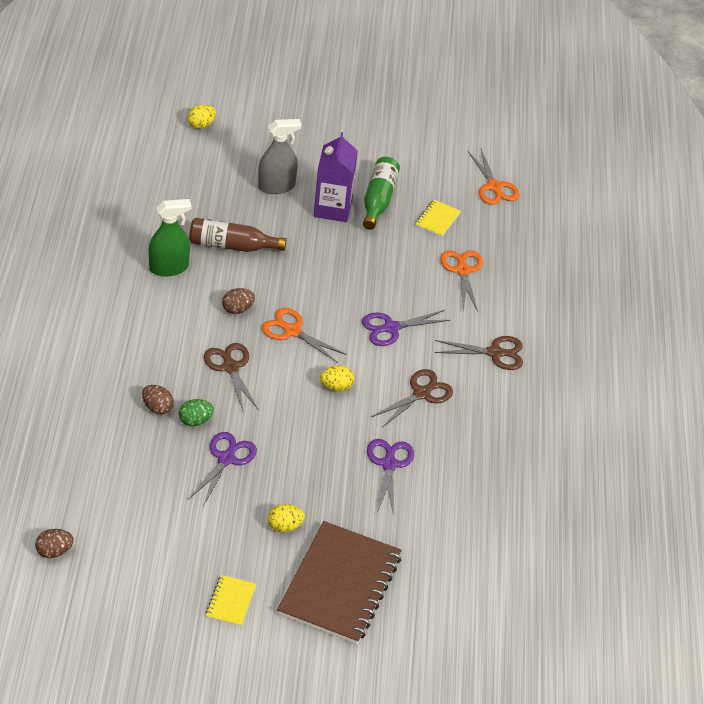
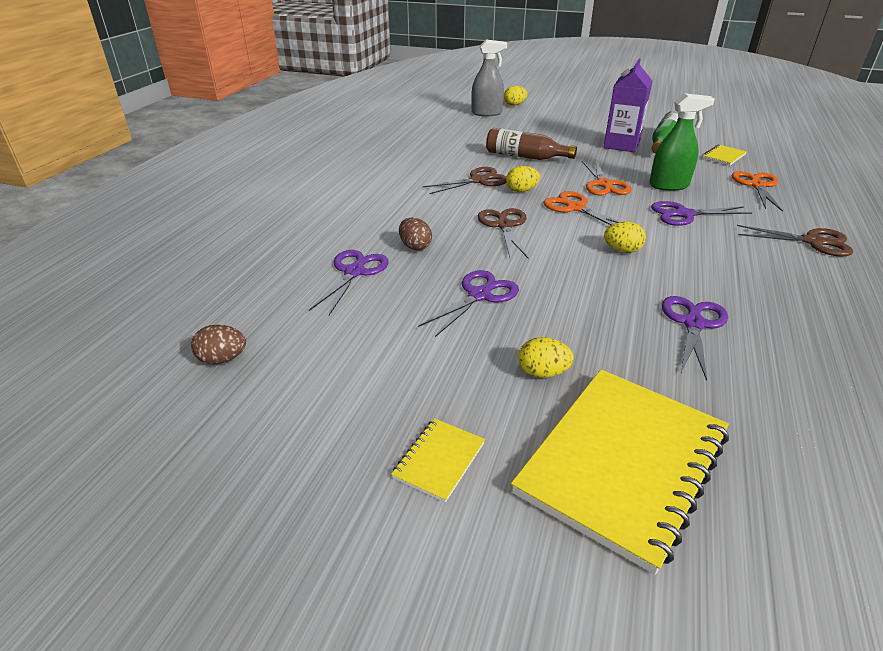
camera: 20 degrees right, 10 degrees down
(116, 447) = (354, 272): none -> purple scissors
(169, 268) = (463, 164): green spray bottle -> green spray bottle (669, 185)
(195, 421) = (453, 260): green egg -> none
(237, 309) = (521, 190): brown egg -> yellow egg
(276, 186) = (571, 132): grey spray bottle -> grey spray bottle (486, 113)
(340, 585) = (622, 463): brown notebook -> yellow notebook
(421, 393) = (728, 265): brown scissors -> brown scissors (478, 180)
(494, 187) = (775, 144): orange scissors -> orange scissors (604, 184)

